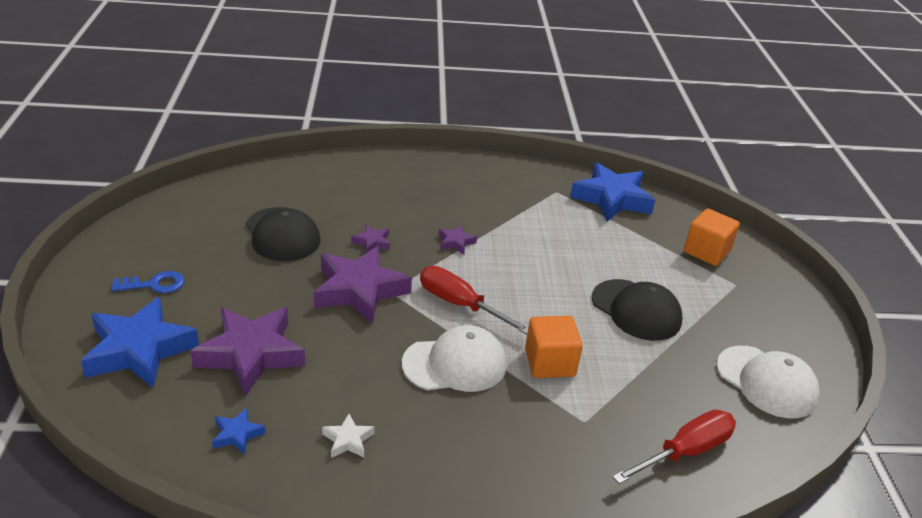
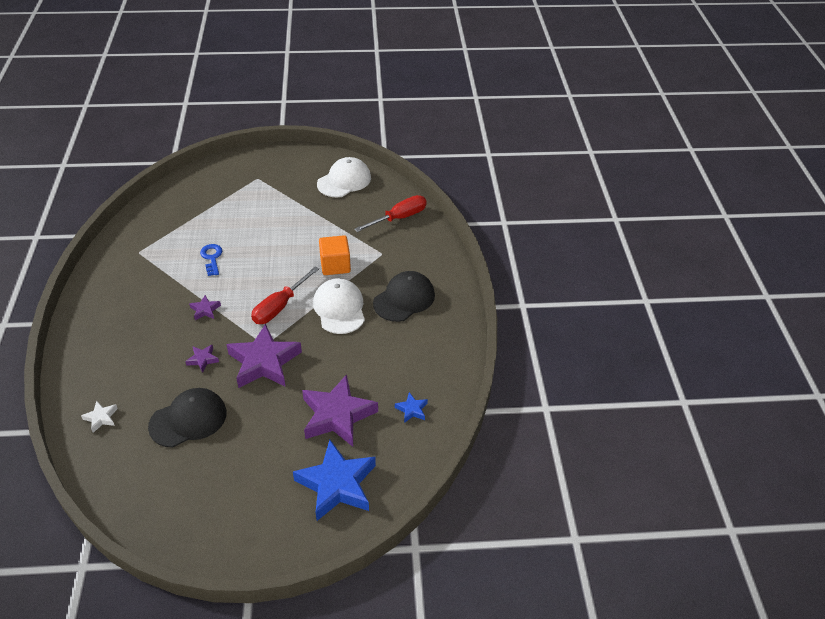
camera: 90 degrees left, 10 degrees up
(154, 284) = (257, 495): blue key -> blue key (212, 258)
(348, 440) = (409, 355): white star -> white star (101, 418)
(611, 199) = (151, 223): blue star -> none
(636, 310) = (283, 224): black cap -> black cap (404, 299)
(685, 452) = (399, 218): red screwdriver -> red screwdriver turned 90 degrees clockwise
(706, 252) = (221, 185): orange cube -> none

